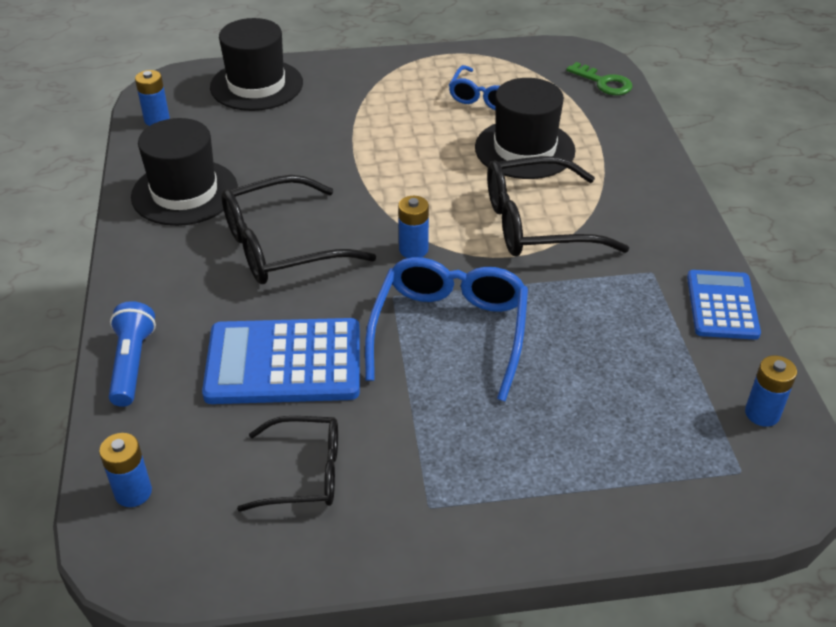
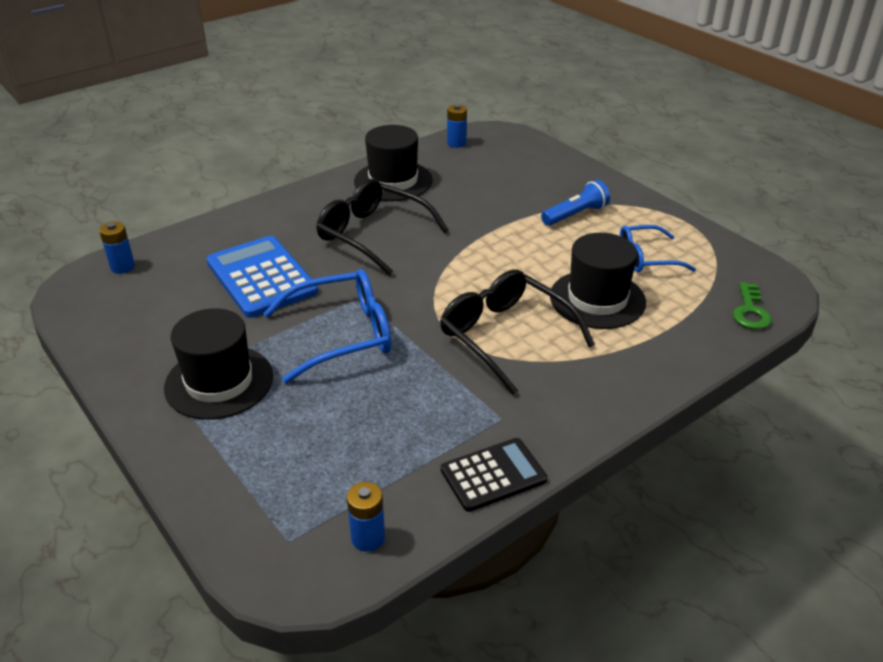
camera: 60 degrees right, 5 degrees down
(132, 364) = (223, 226): blue flashlight -> blue flashlight (575, 215)
(256, 85) = (536, 161): black hat -> black hat (219, 382)
(304, 473) = (169, 321): black glasses -> none
(413, 249) = (418, 288): blue battery -> none
(722, 305) = (493, 475): blue calculator -> black calculator

